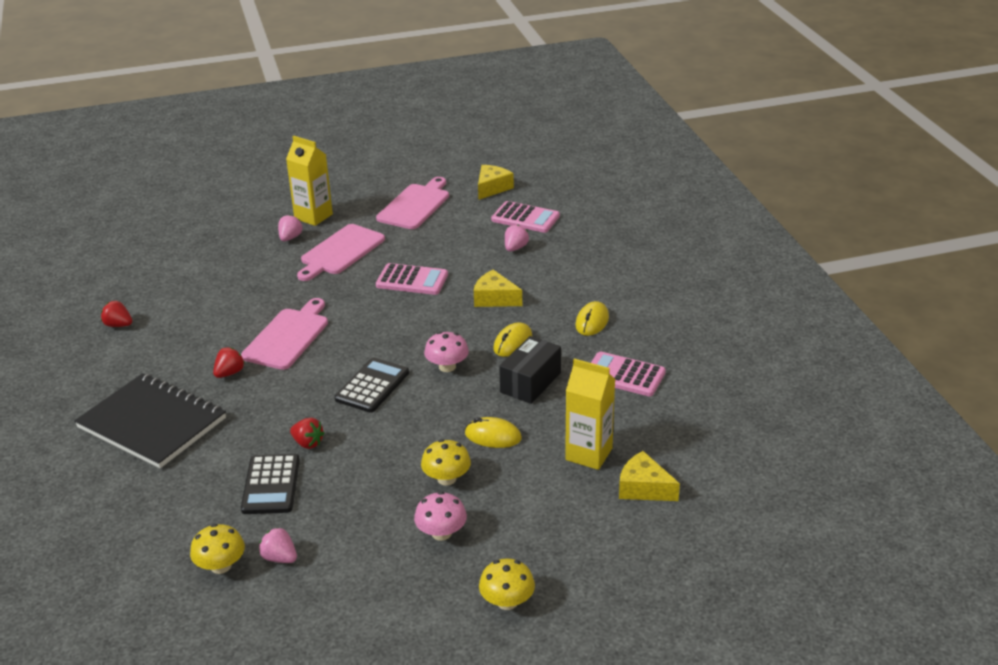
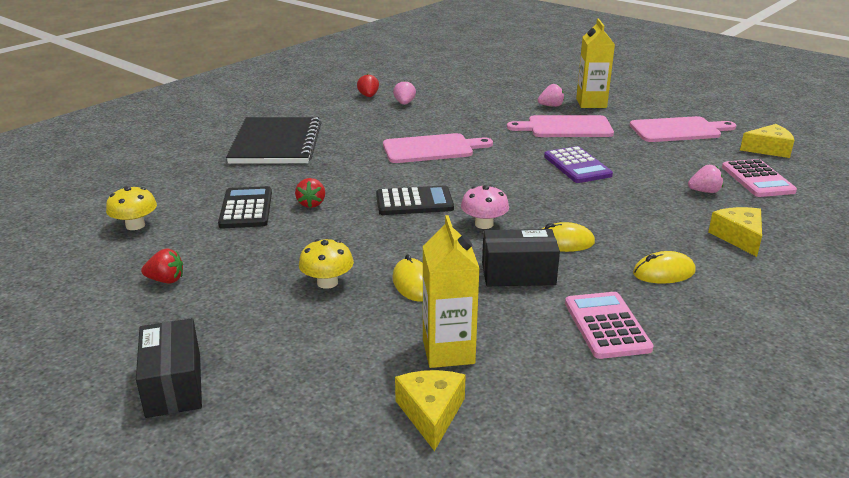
camera: 55 degrees right, 5 degrees down
(229, 373) = (362, 146): red strawberry -> red strawberry (166, 280)
(271, 485) = (246, 208): black calculator -> black calculator turned 120 degrees clockwise
(279, 558) = (160, 245): pink strawberry -> pink strawberry (404, 103)
(412, 280) = (577, 166): pink calculator -> purple calculator
(441, 533) = (248, 308): pink mushroom -> none
(494, 298) = (614, 209): yellow cheese -> yellow cheese (738, 237)
(507, 601) = (173, 385): yellow mushroom -> black box

